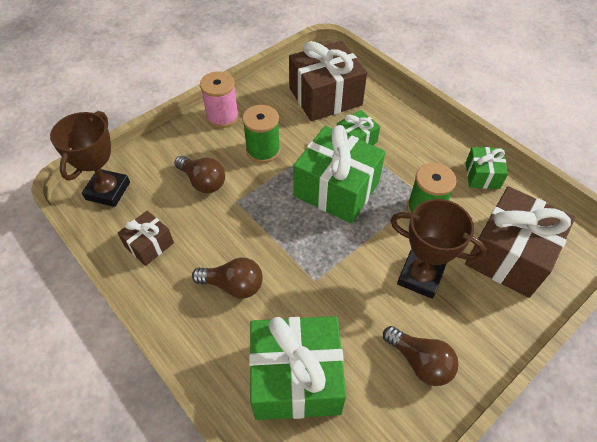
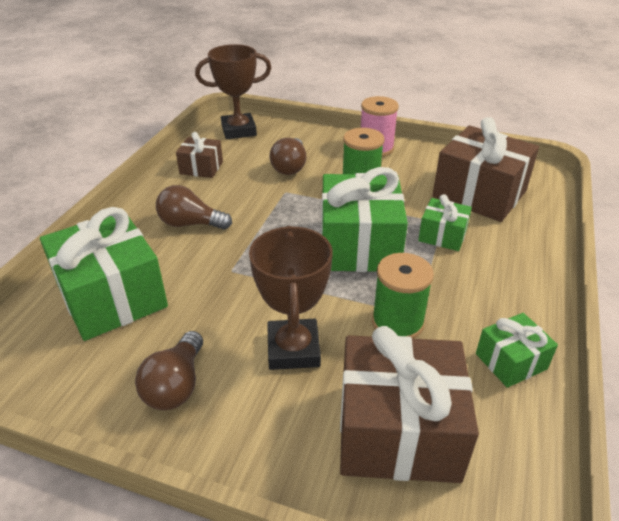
camera: 60 degrees right, 15 degrees down
(233, 285) = (190, 224): brown light bulb -> brown light bulb turned 120 degrees clockwise

